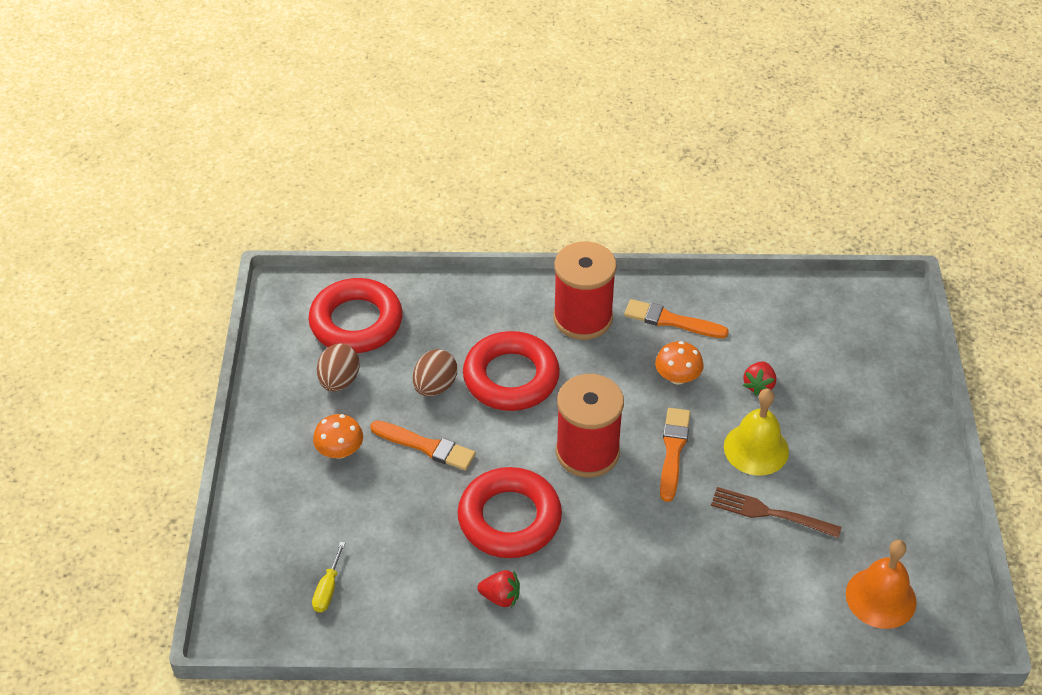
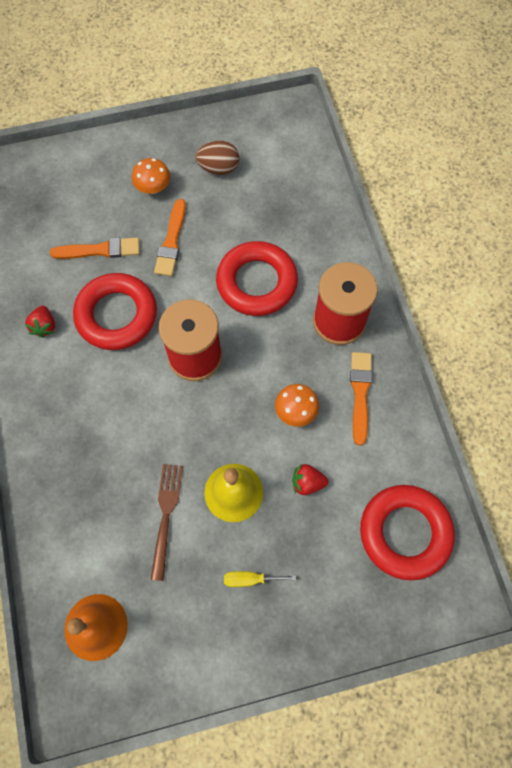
camera: 75 degrees right, 20 degrees up
(328, 589) = (32, 215): yellow screwdriver -> yellow screwdriver (250, 579)
(356, 322) = (280, 162): red ring -> red ring (405, 533)
(435, 386) = (232, 232): brown egg -> none
(673, 451) = (213, 423): orange brush -> orange brush (99, 250)

